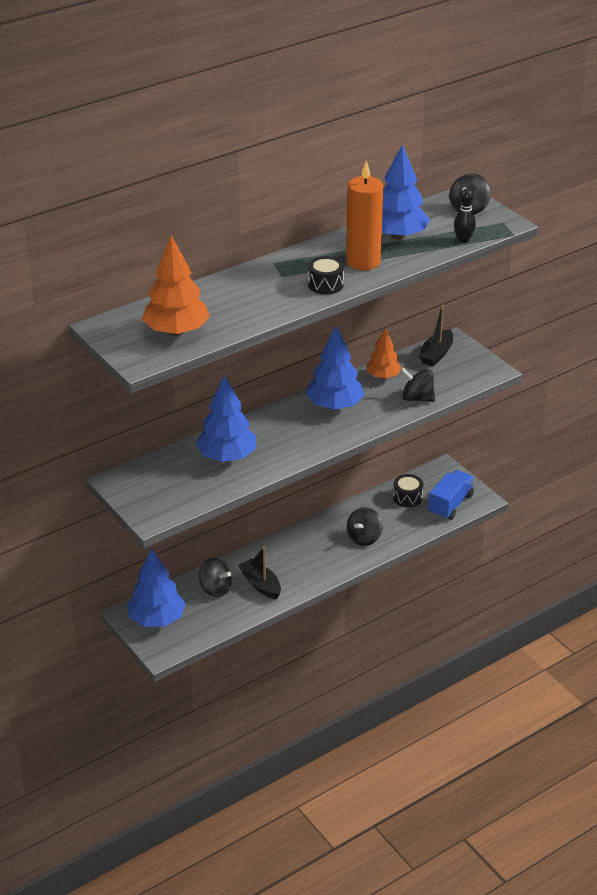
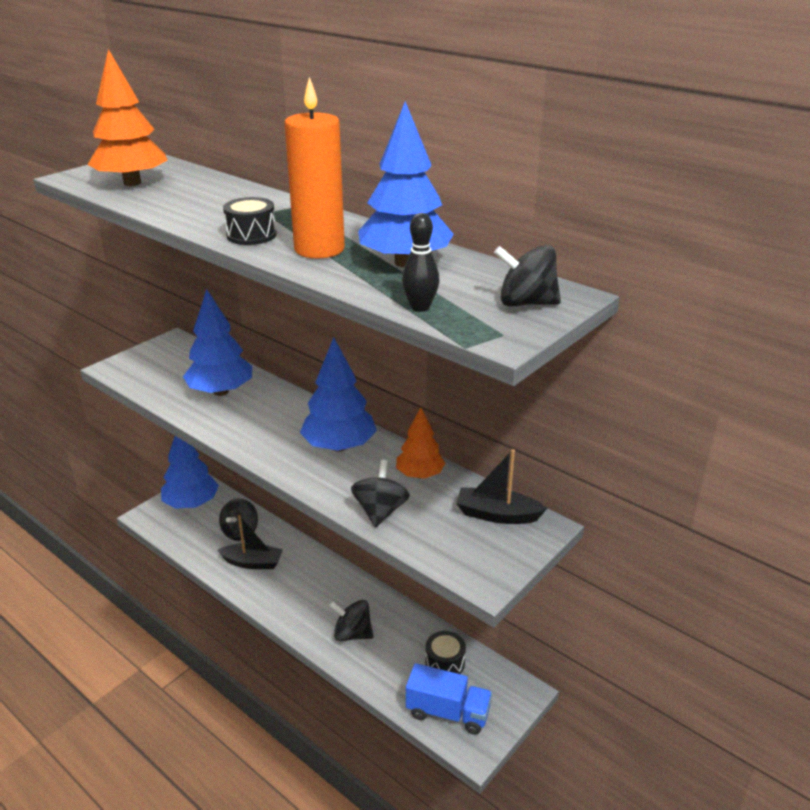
camera: 75 degrees right, 5 degrees down
(260, 584) = (252, 562): black boat -> black boat turned 60 degrees clockwise

